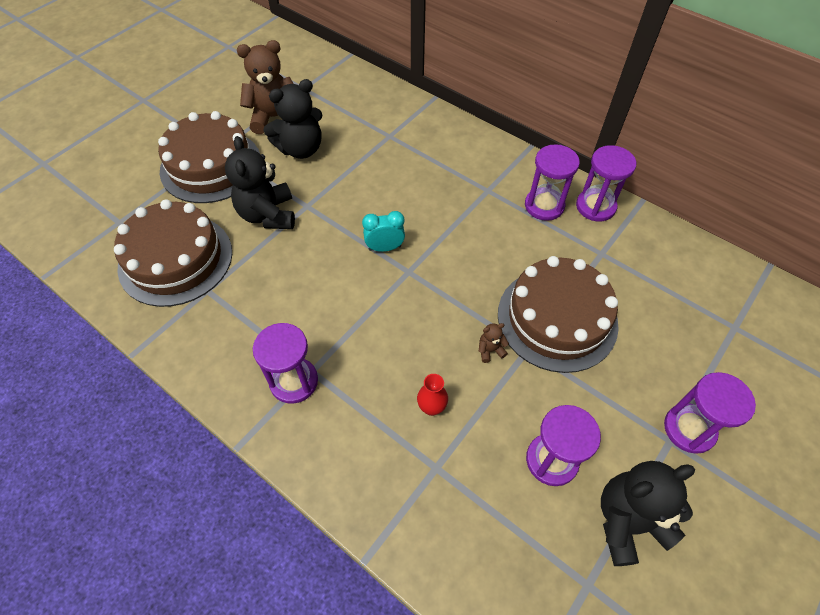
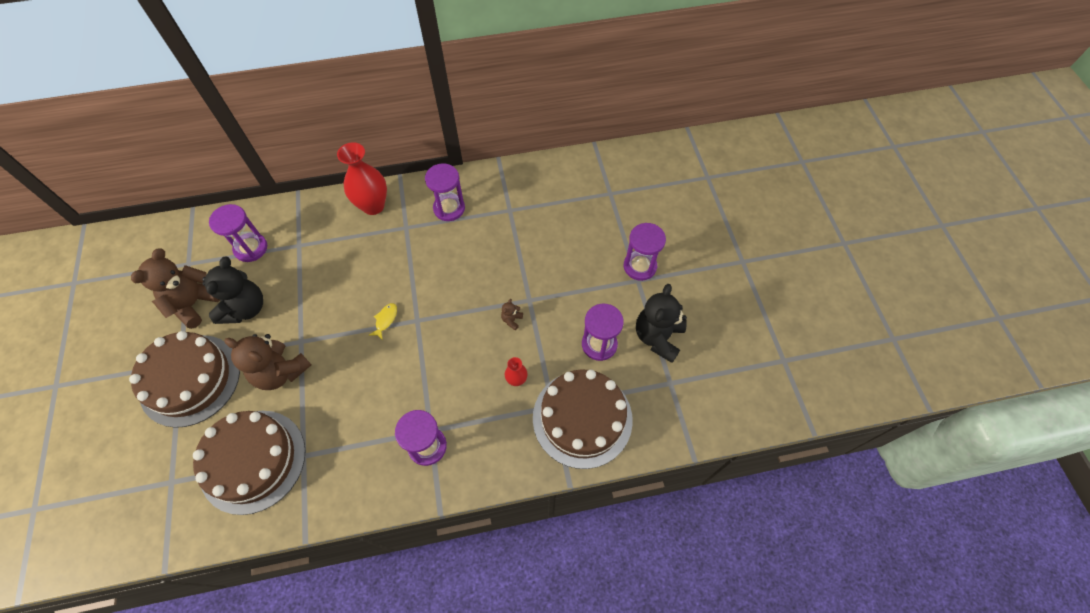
camera: 50 degrees left, 5 degrees up
(268, 215) = (281, 372): black teddy bear -> brown teddy bear
(385, 248) = (385, 320): turquoise clock -> yellow fish
(480, 152) = (373, 206): none -> red vase
(557, 318) = (526, 269): brown cake -> brown cake (582, 418)
(595, 206) = (477, 184): purple hourglass -> purple hourglass (251, 248)

